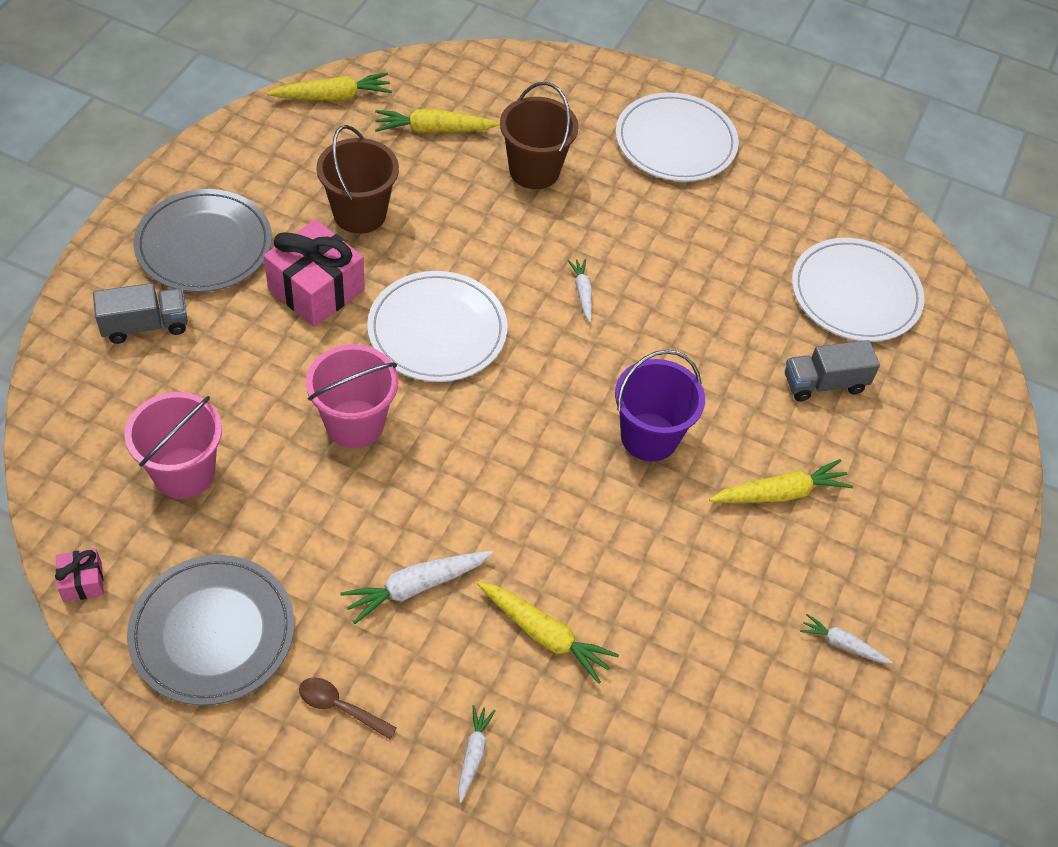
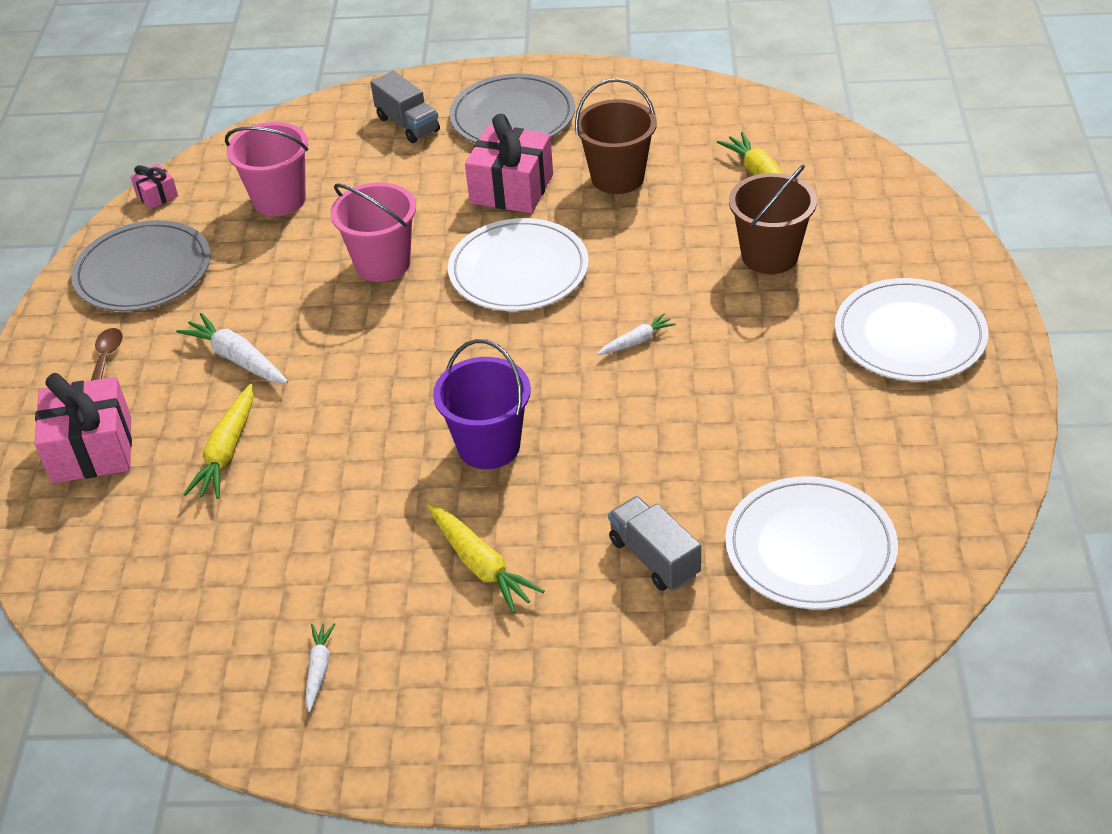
camera: 75 degrees right, 10 degrees down
(333, 96) = (745, 110): yellow carrot -> none
(473, 754) = (92, 450): white carrot -> pink gift

